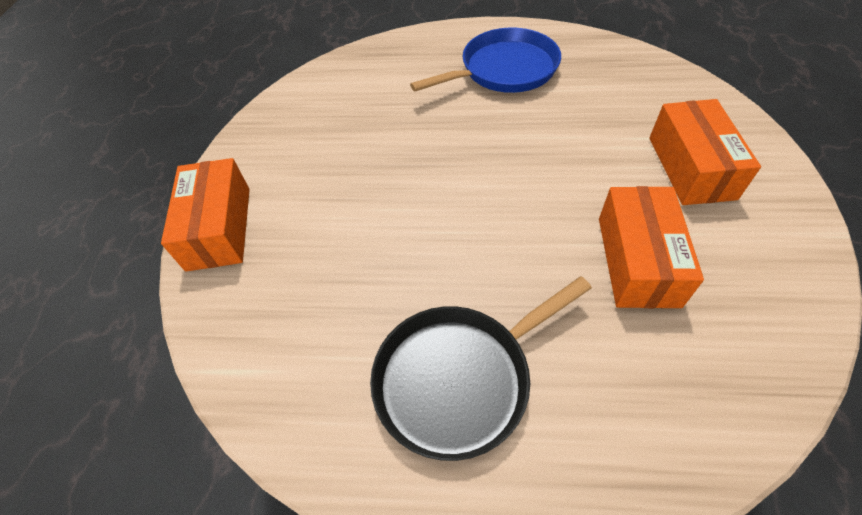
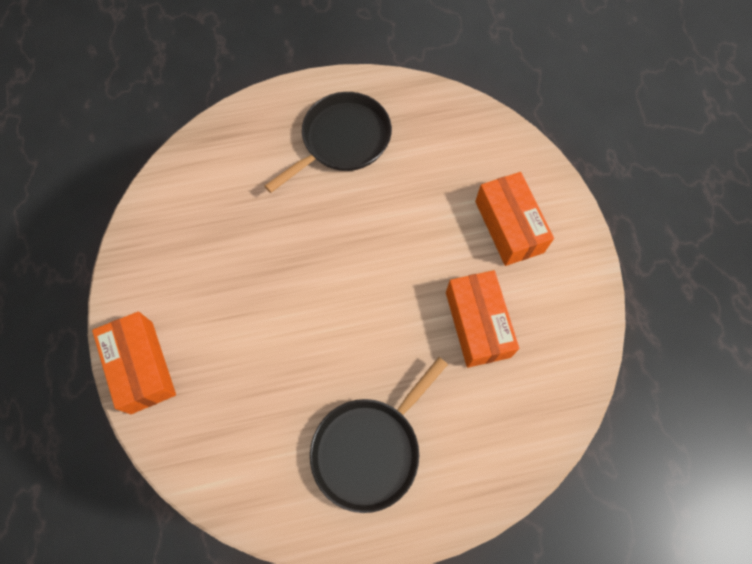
camera: 20 degrees left, 15 degrees up
(504, 70) = (342, 140): blue pan -> black pan

